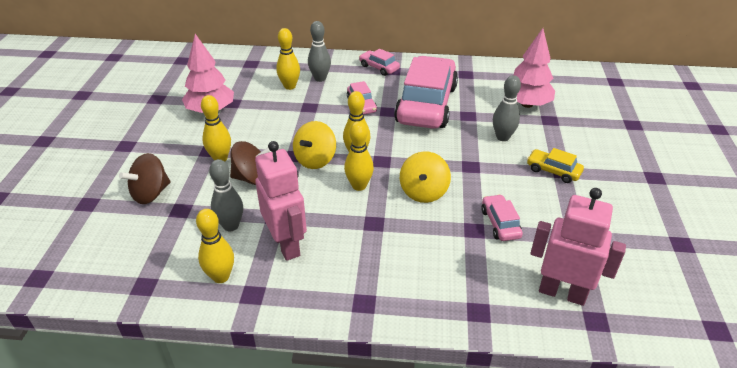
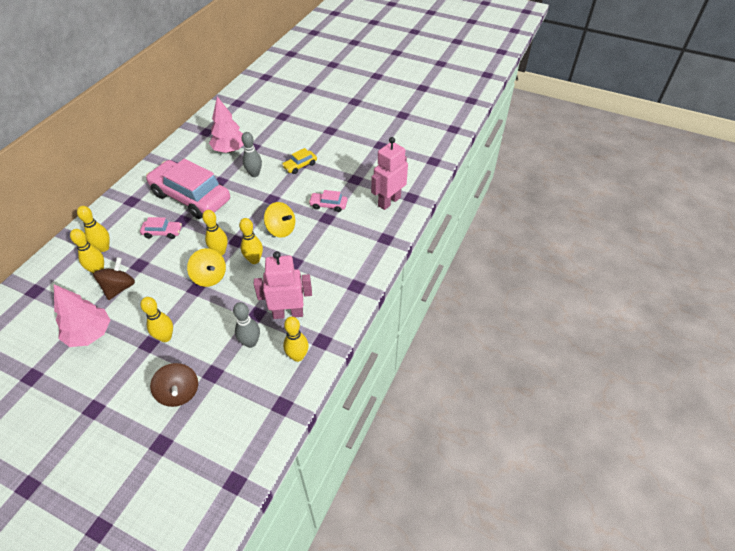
camera: 70 degrees left, 10 degrees up
(252, 178) = (205, 320): brown spinning top -> brown spinning top (119, 288)
(320, 78) = (104, 248): grey bowling pin -> yellow bowling pin
(379, 67) = (120, 207): pink car -> none

